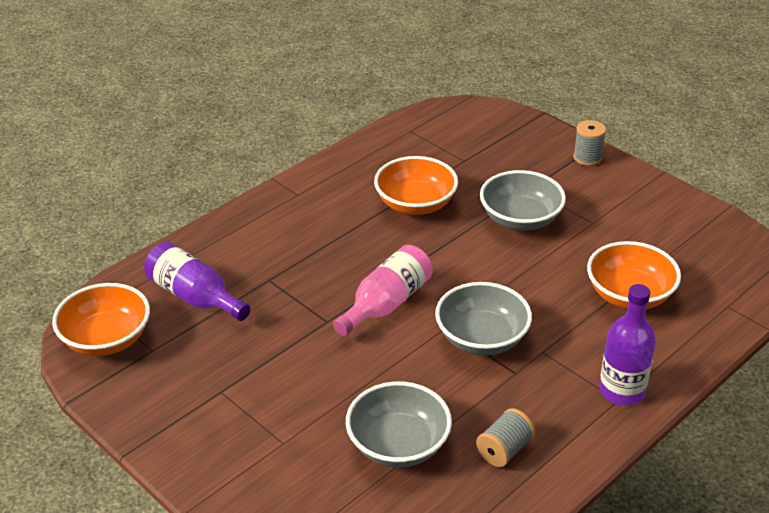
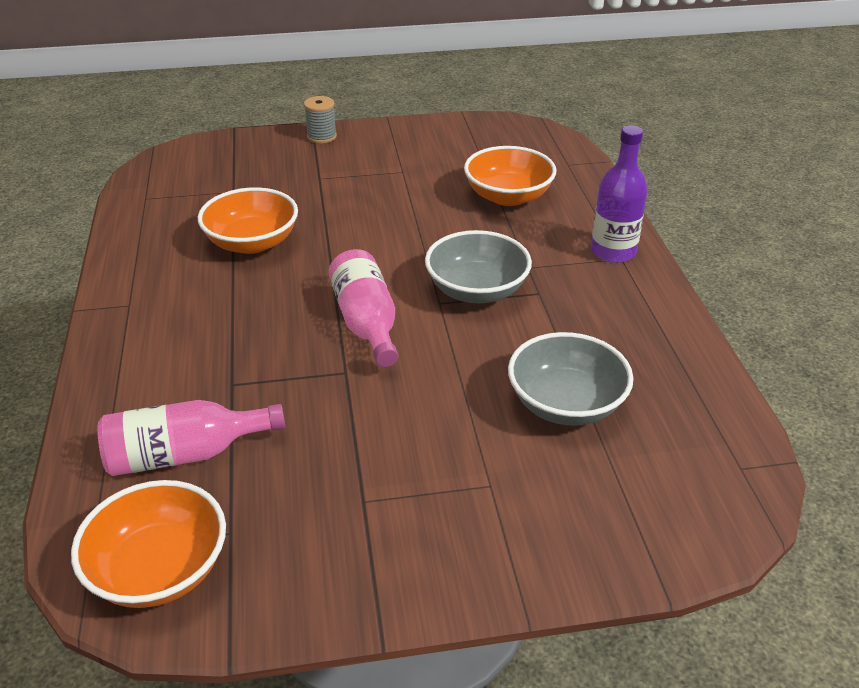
camera: 55 degrees left, 0 degrees up
(195, 296) = (184, 454): purple bottle -> pink bottle
(504, 450) = (627, 343): grey spool -> none
(520, 219) = (351, 201): grey bowl -> none

